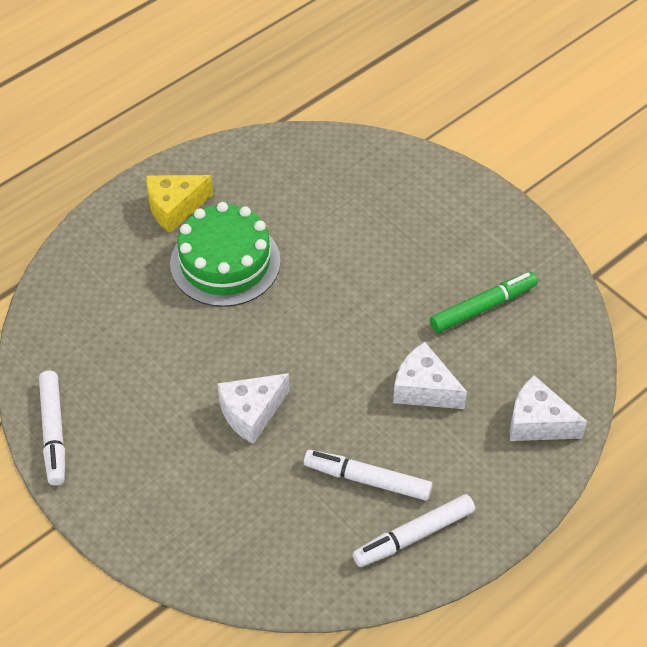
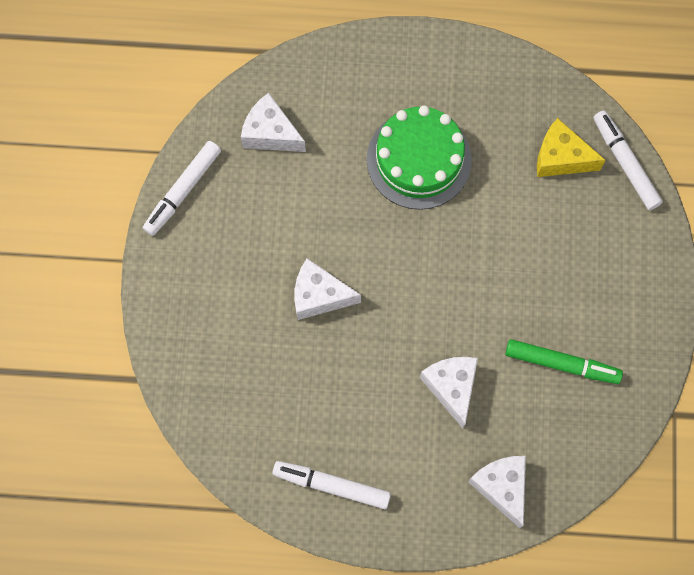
camera: 45 degrees right, 20 degrees up
(85, 335) = (270, 133): none -> white cheese
(174, 208) = (428, 81): yellow cheese -> yellow cheese (561, 157)
(367, 479) = (344, 417): white marker -> white marker (625, 163)

